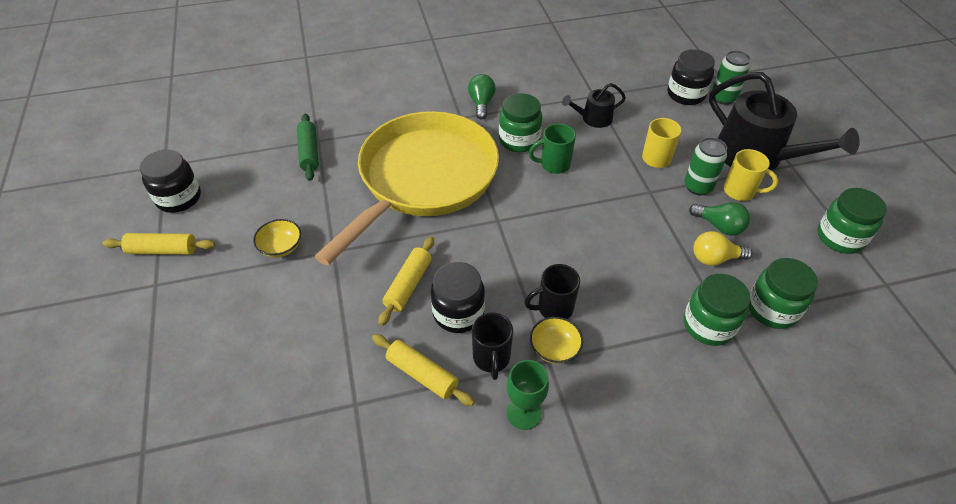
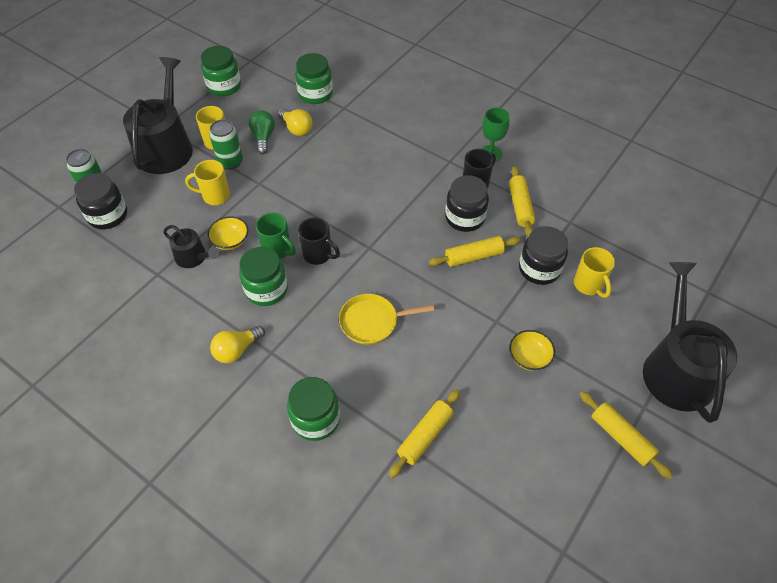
camera: 130 degrees left, 5 degrees up
(141, 339) = (676, 368): none -> black watering can
(179, 198) = (575, 489): black jar -> black jar (539, 269)
(278, 349) = (589, 285): none -> yellow mug
(309, 152) = (425, 436): green rolling pin -> yellow rolling pin
(423, 179) = (372, 321): yellow pan -> yellow pan, size x0.41
(481, 103) = (237, 350): green light bulb -> yellow light bulb
(553, 308) = (412, 178): black mug -> black mug (318, 255)
(554, 349) = (439, 163): yellow bowl -> yellow bowl (230, 241)
(708, 325) = (354, 112): green jar -> green jar (315, 419)

